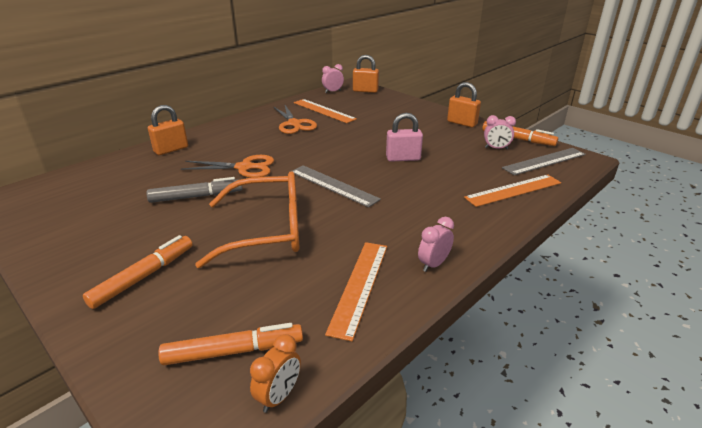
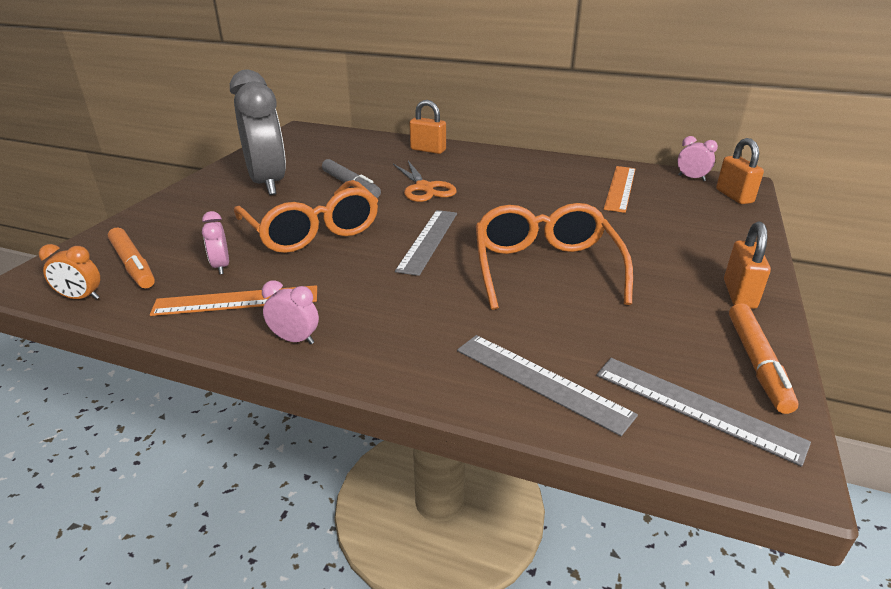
camera: 65 degrees right, 0 degrees up
(130, 240) = (267, 184): none -> grey clock
(144, 276) = (220, 204): orange marker -> none
(294, 124) = (557, 183): orange scissors -> none
(403, 158) = (545, 268): pink padlock -> orange glasses
(496, 148) = (681, 343): pink clock -> pink clock (221, 266)
(513, 190) = (541, 381): orange ruler -> grey ruler

